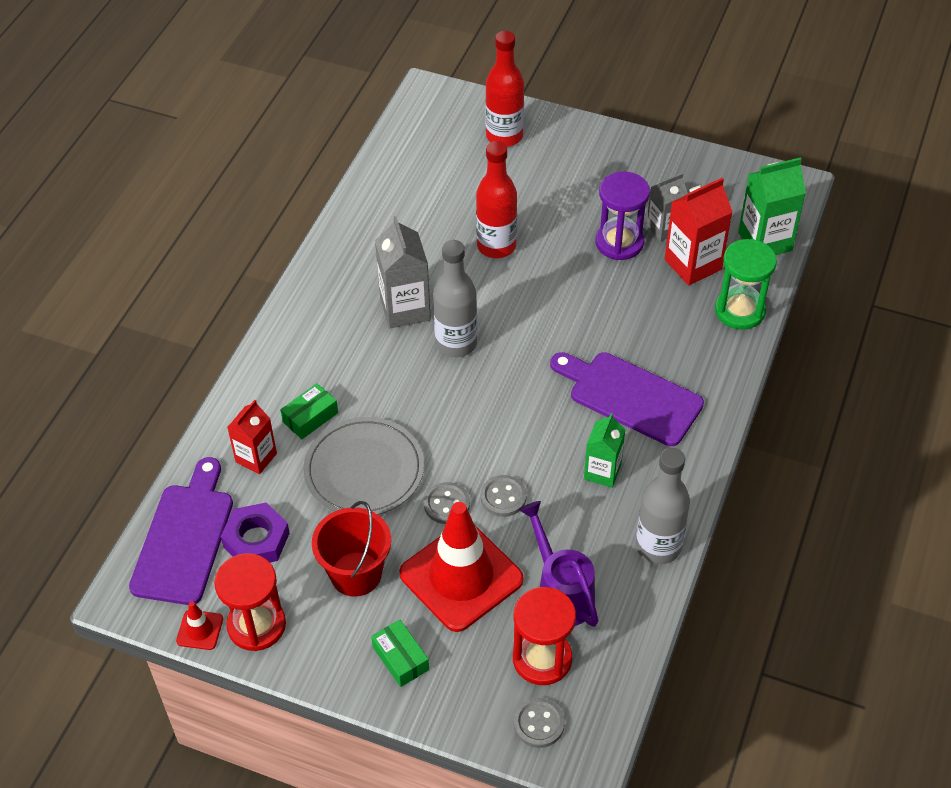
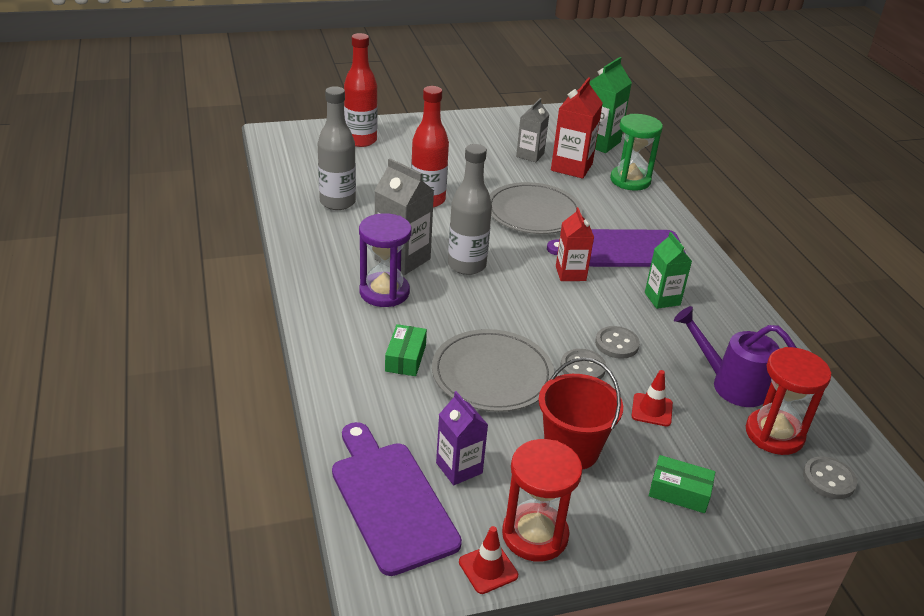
camera: 40 degrees left, 15 degrees down
(256, 458) = (390, 407): red carton -> red carton (570, 273)
(256, 540) = (459, 468): purple nut -> purple carton
(461, 576) = (652, 410): red traffic cone -> red traffic cone, size x0.41
(586, 308) = (533, 212): none -> grey plate
(619, 242) = (510, 171): purple hourglass -> purple hourglass (384, 292)
(658, 546) = (752, 326): grey bottle -> grey bottle (337, 202)

